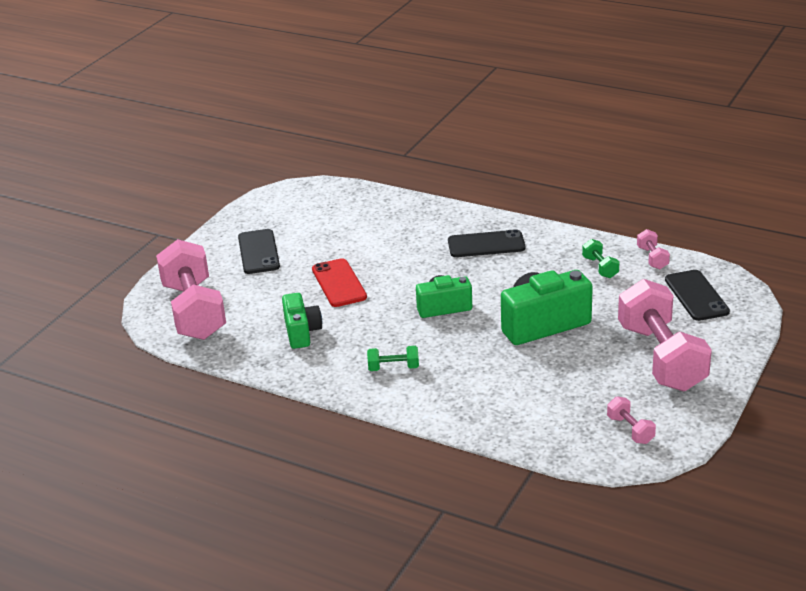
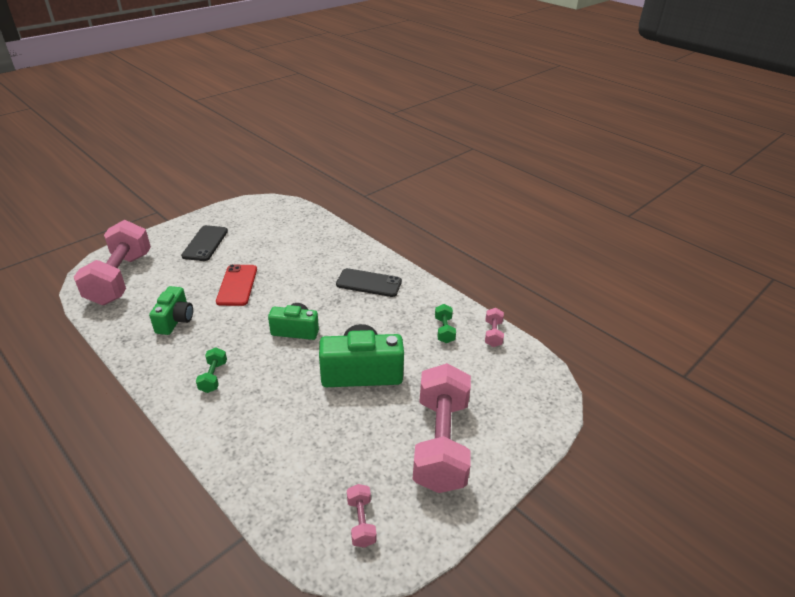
camera: 15 degrees right, 5 degrees up
(393, 368) = (213, 377): green dumbbell -> green dumbbell turned 75 degrees clockwise
(696, 296) = (510, 384): black phone -> none

